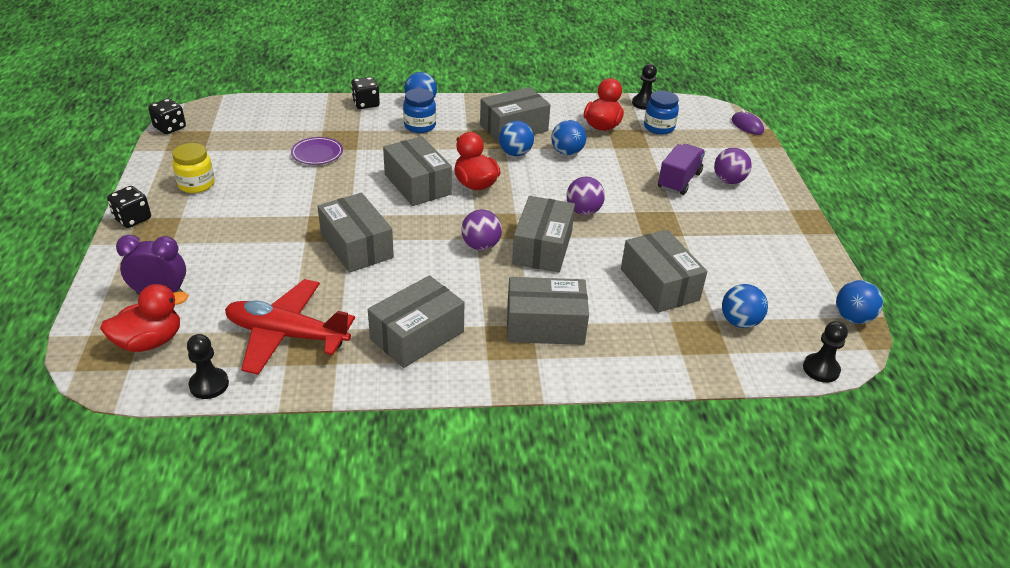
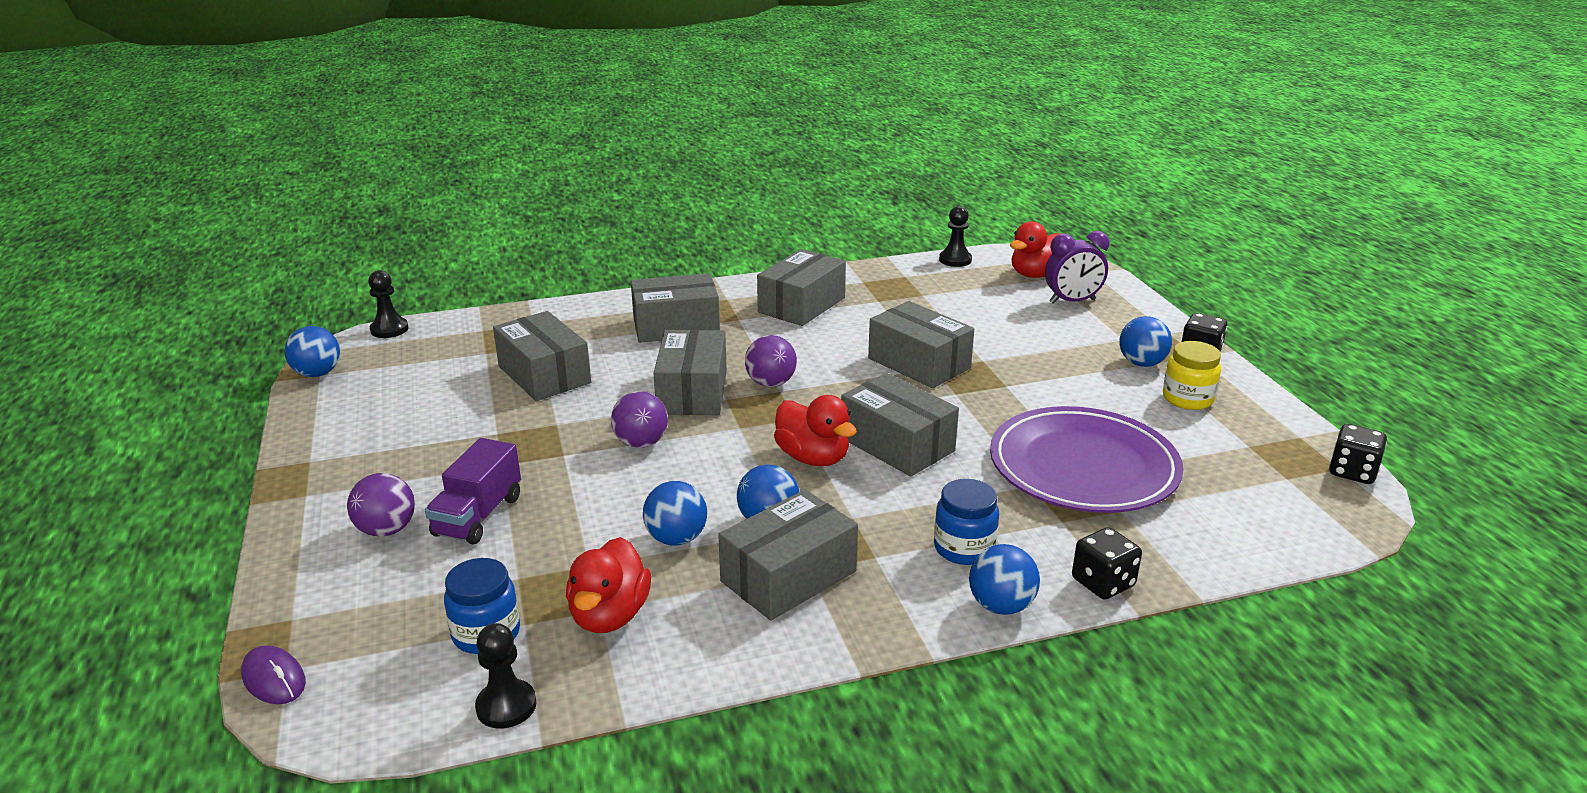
camera: 170 degrees right, 10 degrees down
(287, 335) = (922, 291): red plane -> none
(317, 153) = (1083, 467): purple plate -> purple plate, size x2.24
(739, 322) = (459, 354): blue ball -> blue ball (1141, 363)

